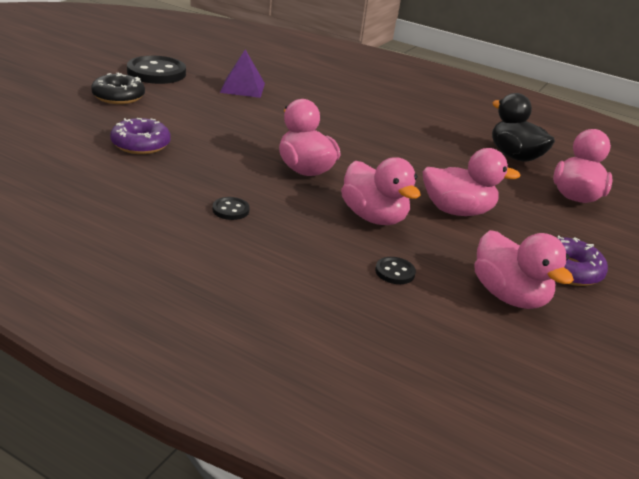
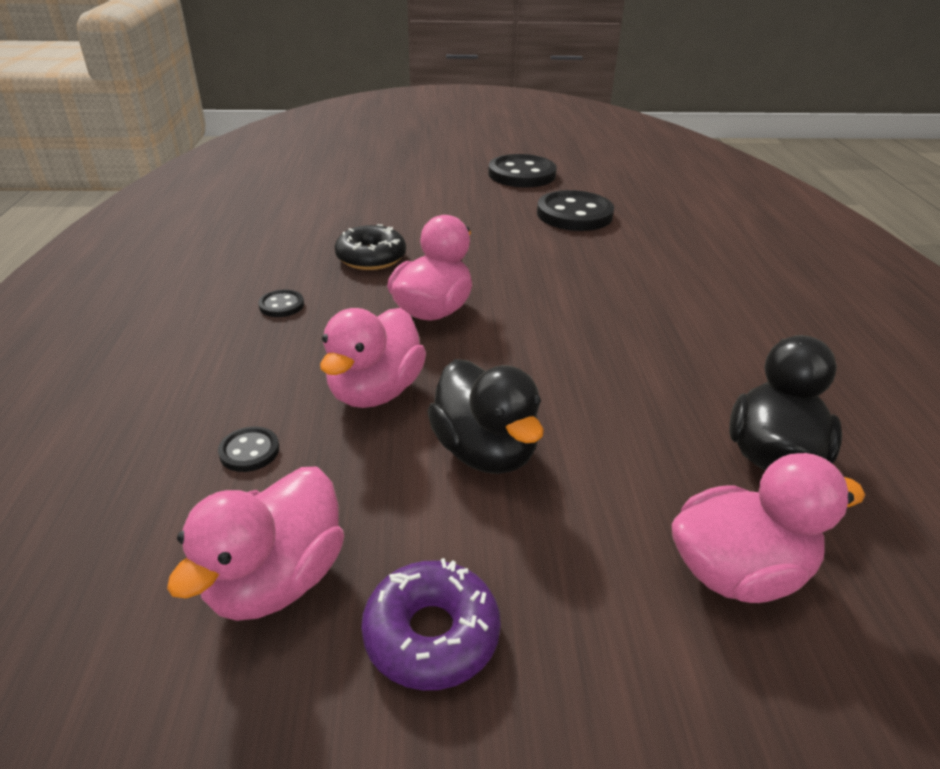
camera: 60 degrees right, 5 degrees up
(118, 97) = (438, 182): black donut -> black donut (371, 257)
(140, 144) = (357, 223): purple donut -> none
(242, 87) = (574, 214): purple pyramid -> black button
(457, 211) = (485, 451): pink duck -> black duck

